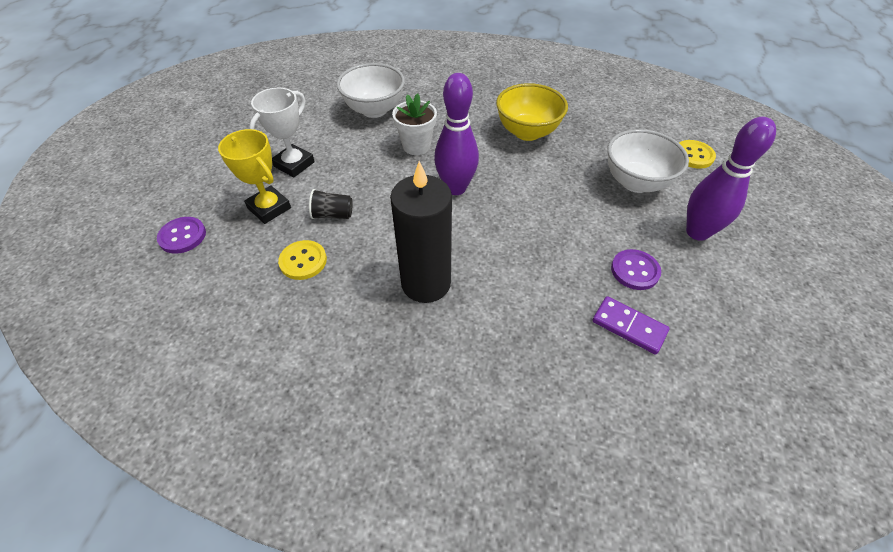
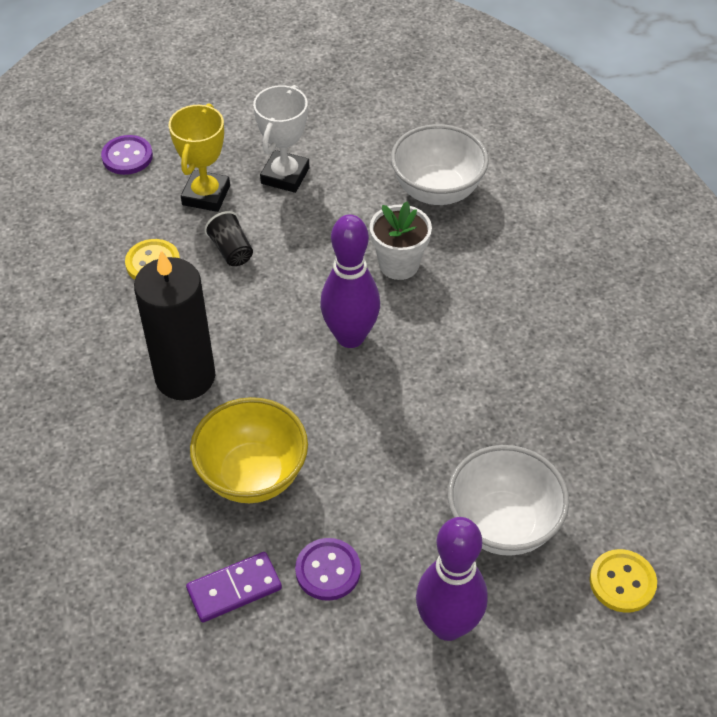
camera: 60 degrees right, 0 degrees up
(294, 164) = (285, 176): white trophy -> white trophy turned 75 degrees counterclockwise
(527, 132) = (518, 364): yellow bowl -> yellow bowl (252, 475)
(629, 326) = (234, 589): purple domino -> purple domino turned 60 degrees clockwise

